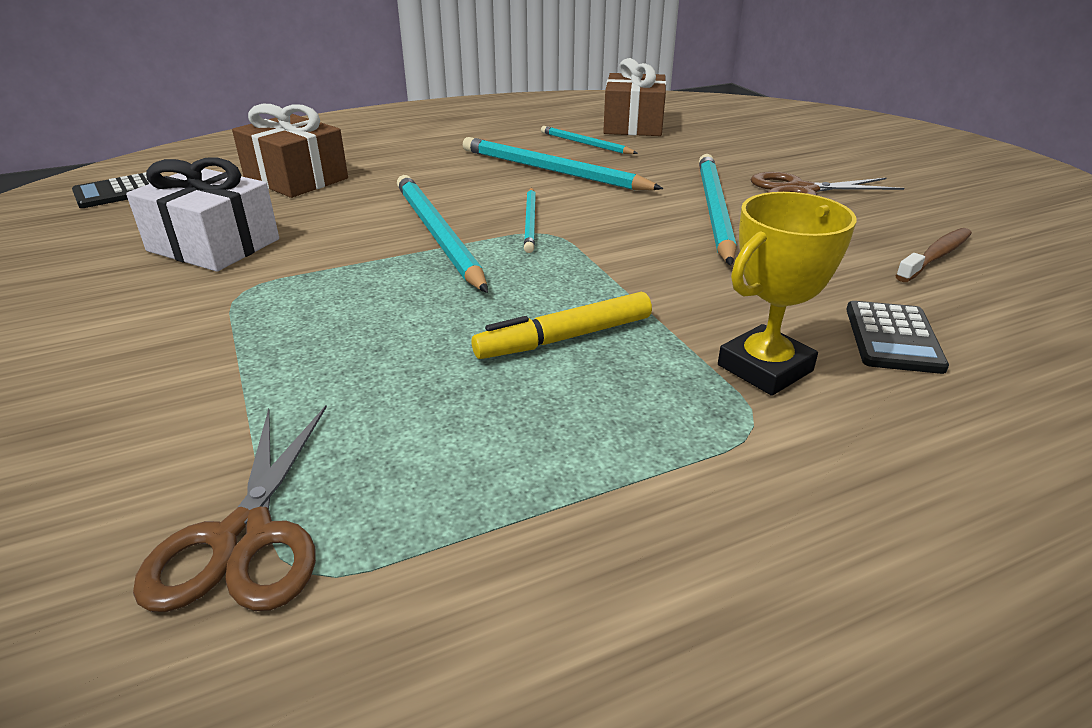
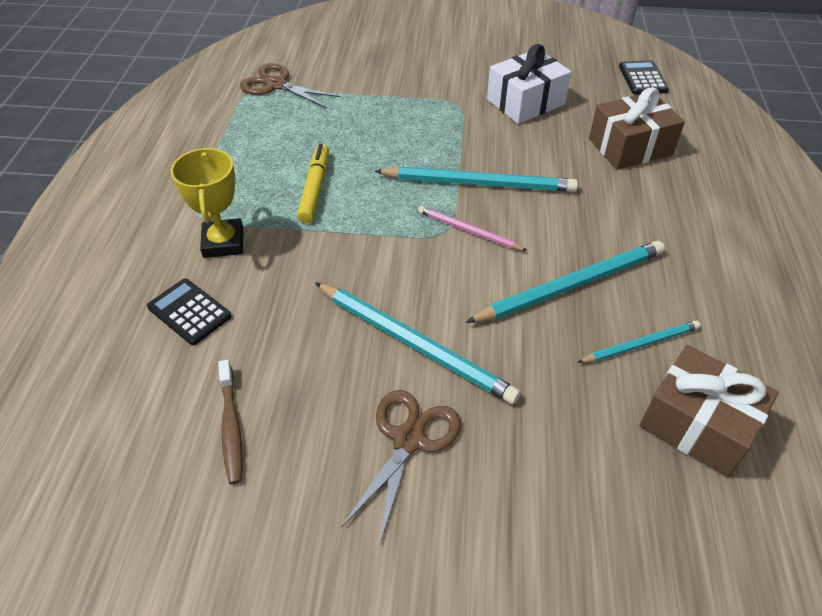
camera: 120 degrees right, 15 degrees up
(530, 222) = (468, 231): turquoise pencil -> pink pencil

